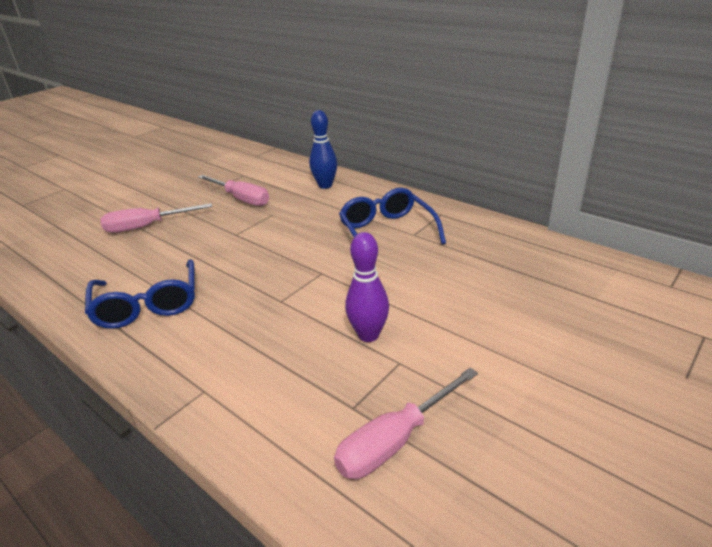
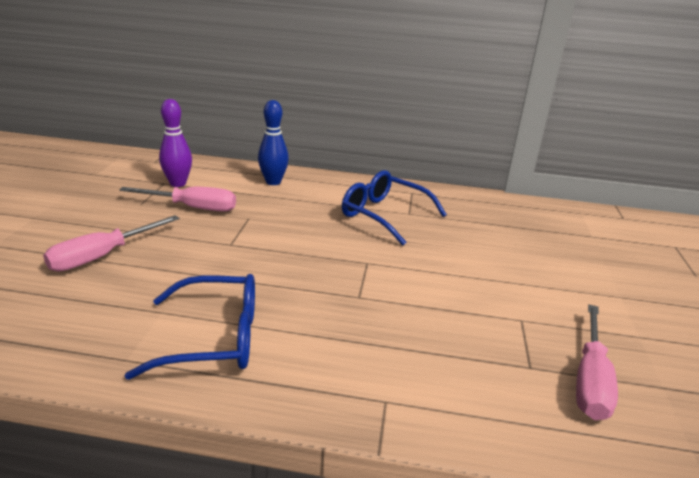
camera: 35 degrees left, 5 degrees down
(148, 305) = (214, 338): blue glasses -> blue glasses turned 45 degrees counterclockwise
(368, 335) = (472, 305): purple bowling pin -> purple bowling pin (178, 183)

